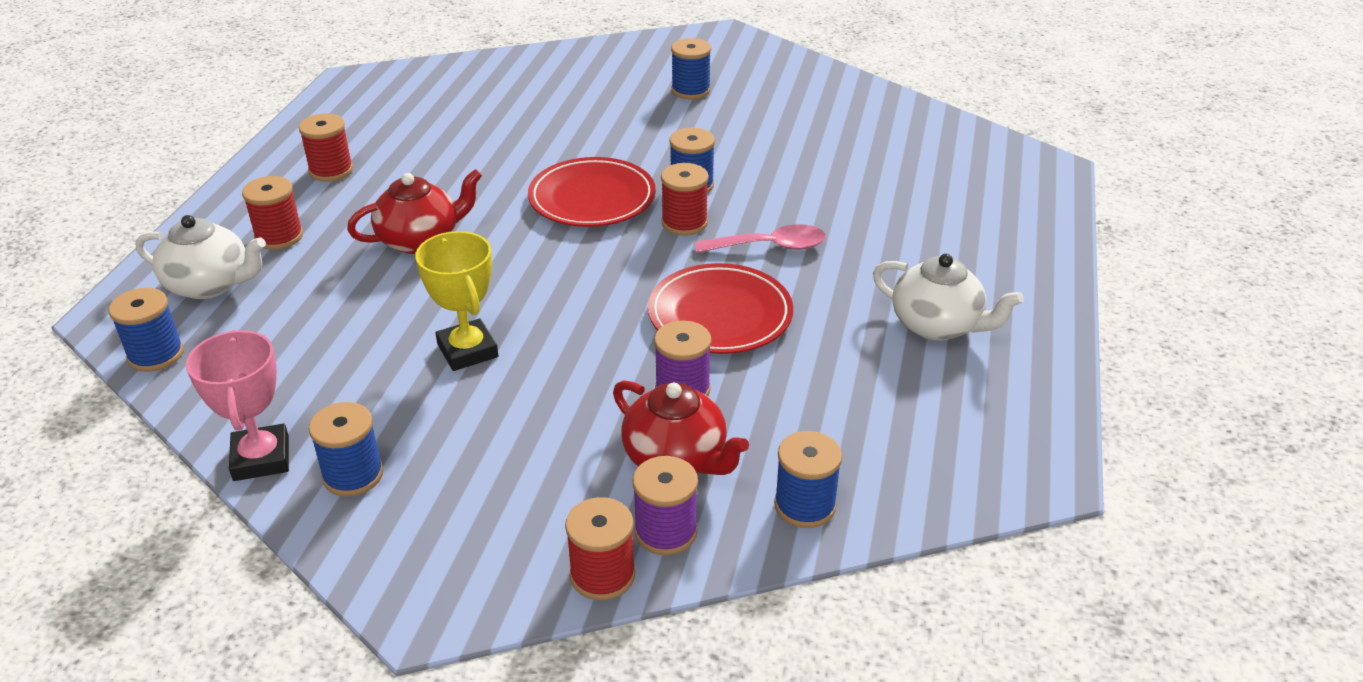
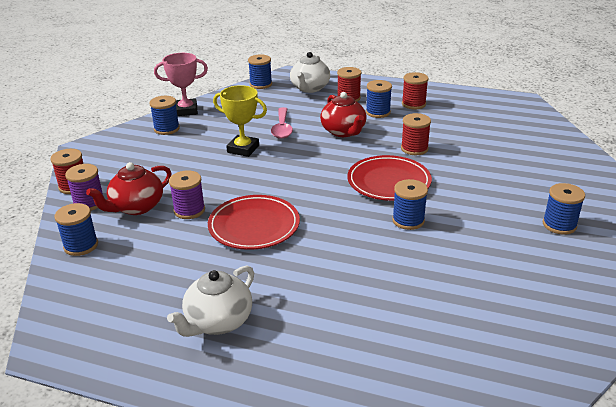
camera: 95 degrees right, 5 degrees down
(353, 205) = (378, 112): none -> blue spool
(467, 351) = (243, 149): yellow trophy -> yellow trophy turned 45 degrees clockwise
(684, 223) = (359, 216): red spool -> red spool (414, 149)
(770, 247) = (327, 250): pink spoon -> pink spoon (282, 128)

